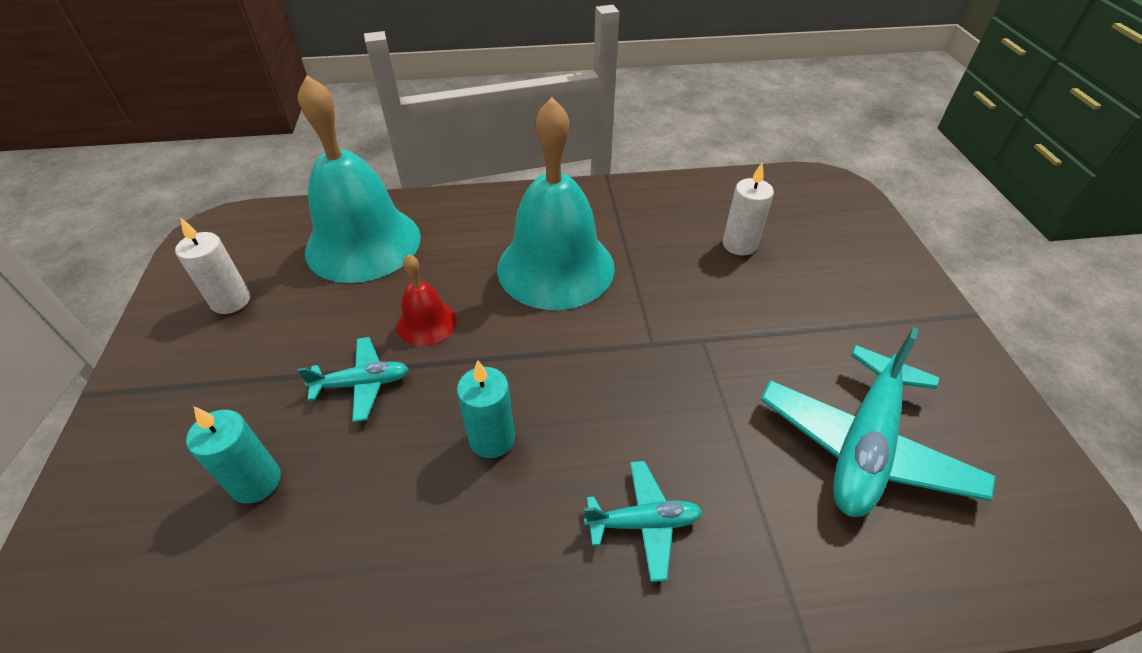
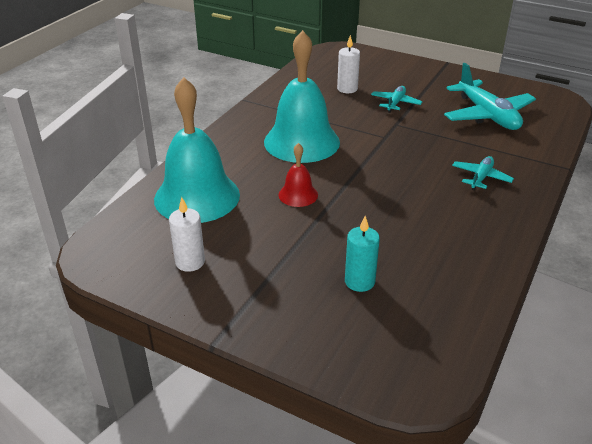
camera: 55 degrees left, 10 degrees down
(362, 384) = (323, 229): turquoise plane -> turquoise plane (395, 103)
(492, 438) = (401, 200): turquoise candle -> none

